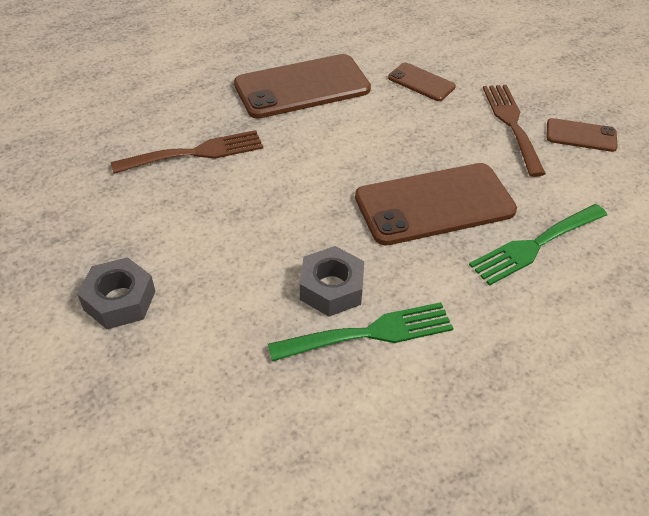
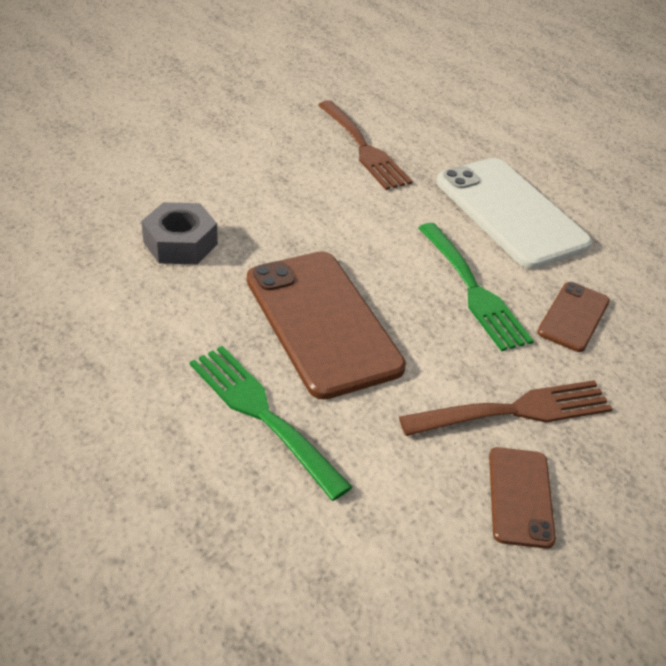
camera: 80 degrees right, 5 degrees down
(120, 300) = (162, 127): grey nut -> none
(302, 87) = (510, 212): brown phone -> white phone
(370, 333) = (121, 269): green fork -> green fork (473, 290)

